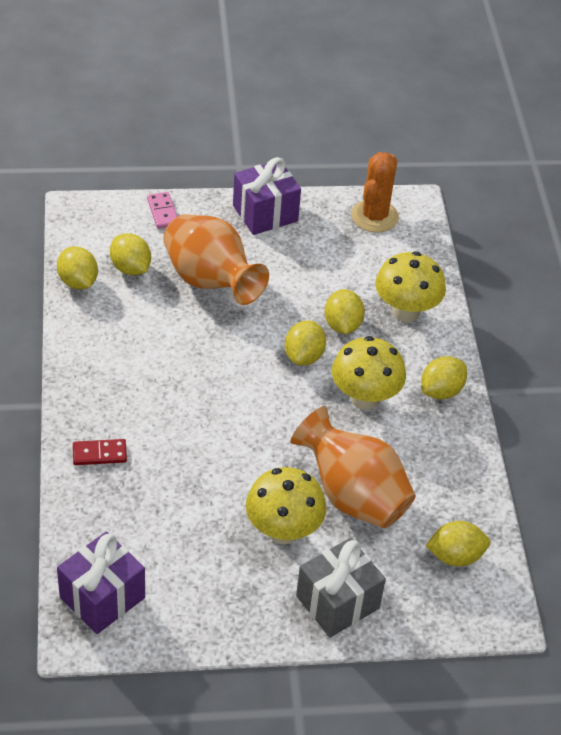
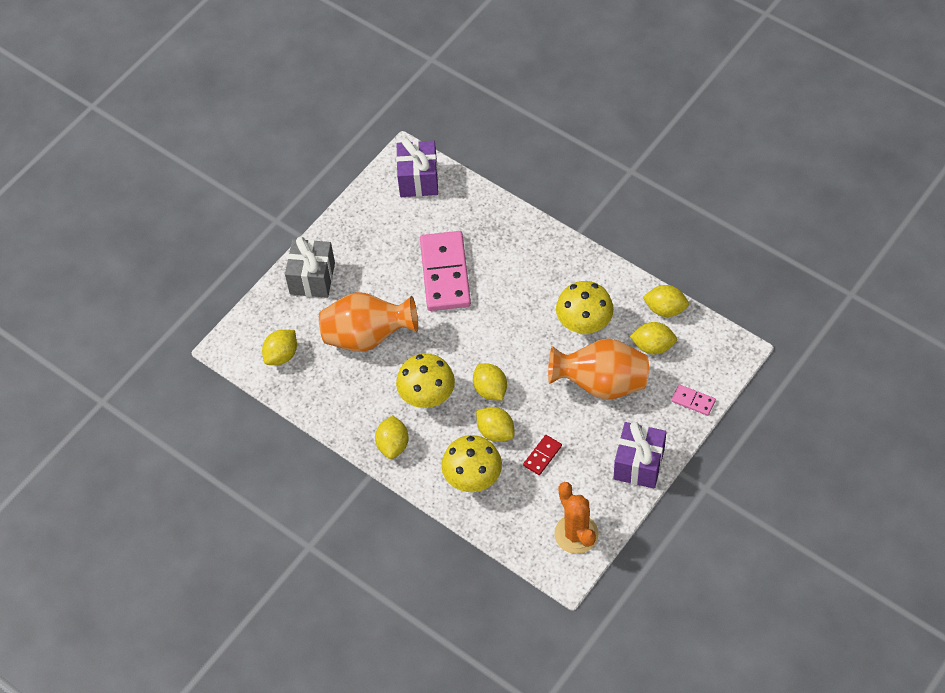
camera: 140 degrees right, 10 degrees up
(99, 454) = (513, 235): red domino -> red domino (542, 456)
(208, 482) = (445, 273): none -> pink domino
(283, 531) = (378, 286): yellow mushroom -> yellow mushroom (584, 325)

